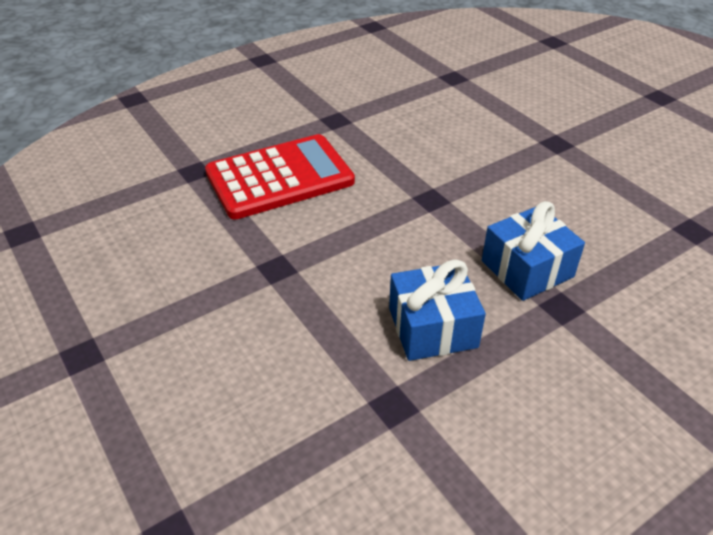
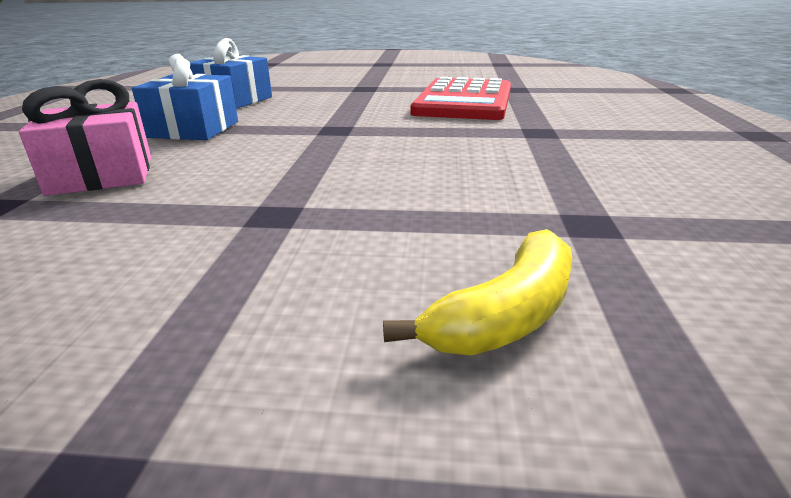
camera: 130 degrees right, 15 degrees down
(534, 75) = (507, 315): none -> yellow banana
(624, 229) = (102, 175): none -> pink gift

